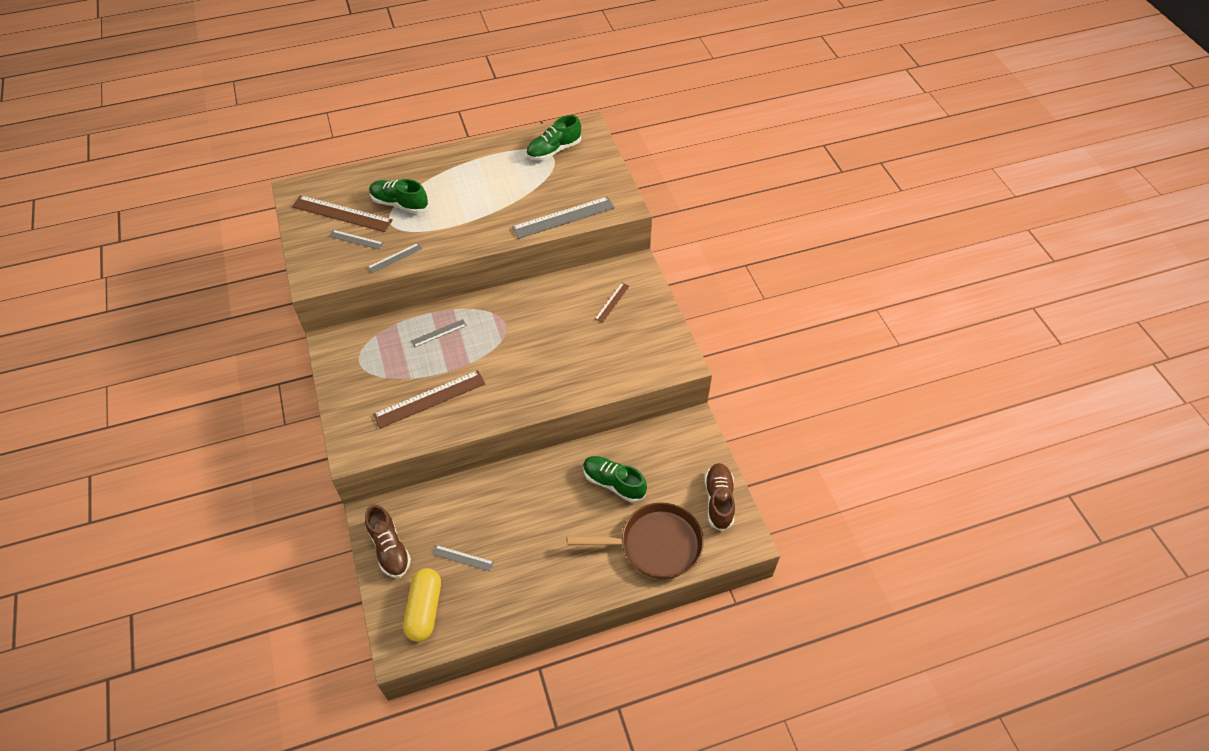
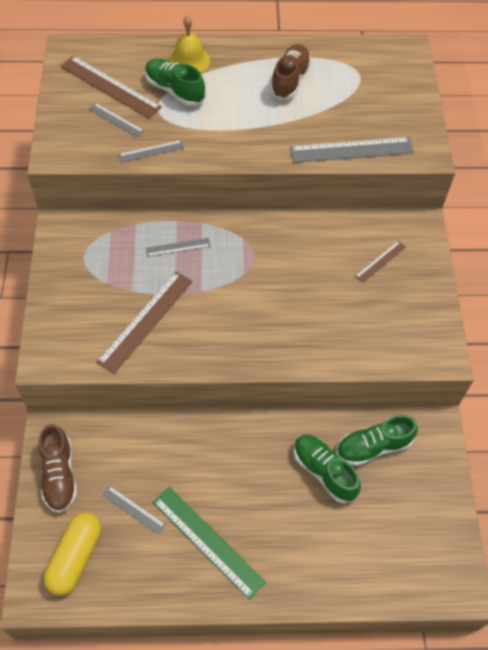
camera: 15 degrees right, 5 degrees up
(404, 176) = (189, 60): none -> yellow bell
(429, 399) = (146, 321): brown ruler -> brown ruler turned 45 degrees counterclockwise
(533, 564) = (208, 541): none -> green ruler
(554, 150) = (363, 68): green shoe -> green shoe (373, 447)
(655, 545) = (351, 560): brown pan -> none
(719, 501) = (439, 529): brown shoe -> brown shoe (290, 80)

